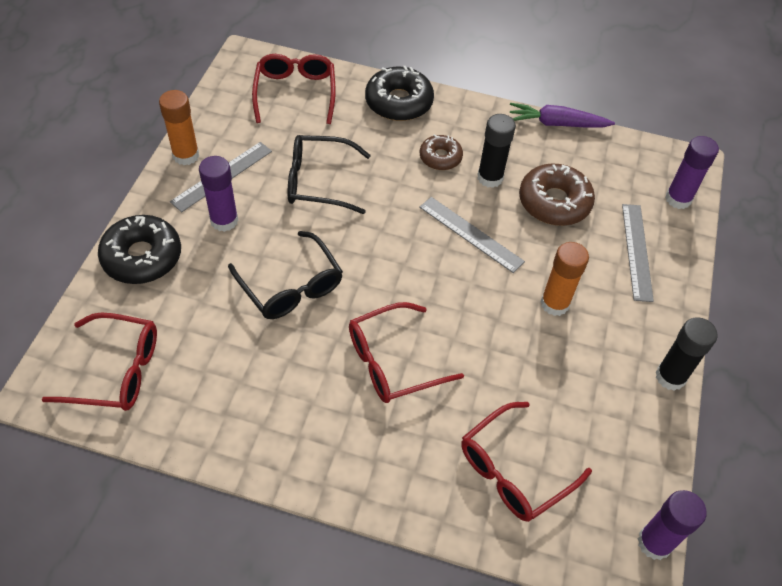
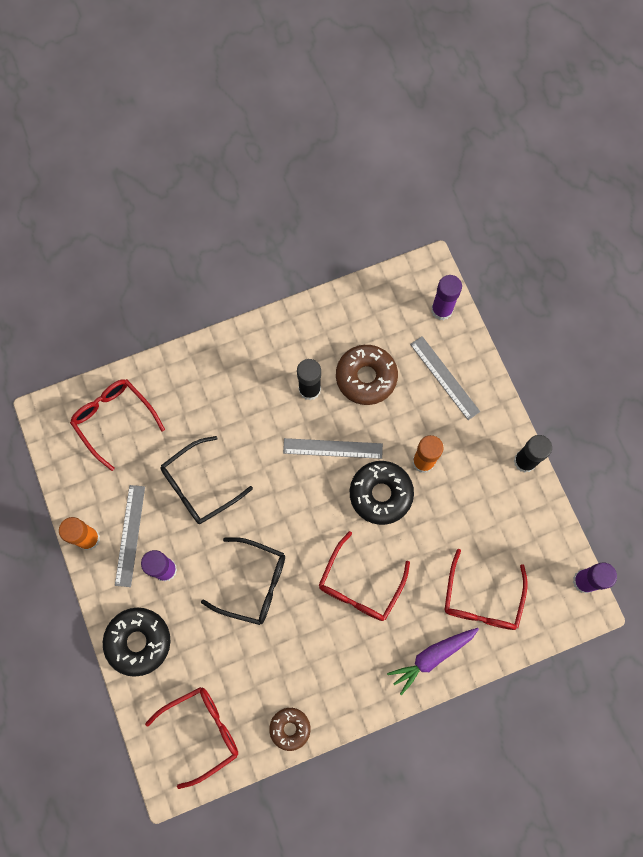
camera: 35 degrees left, 20 degrees up
(399, 102) = (195, 369): black donut -> black donut (381, 494)
(440, 157) = (263, 398): brown donut -> brown donut (290, 728)
(556, 123) = (318, 302): purple carrot -> purple carrot (432, 657)

